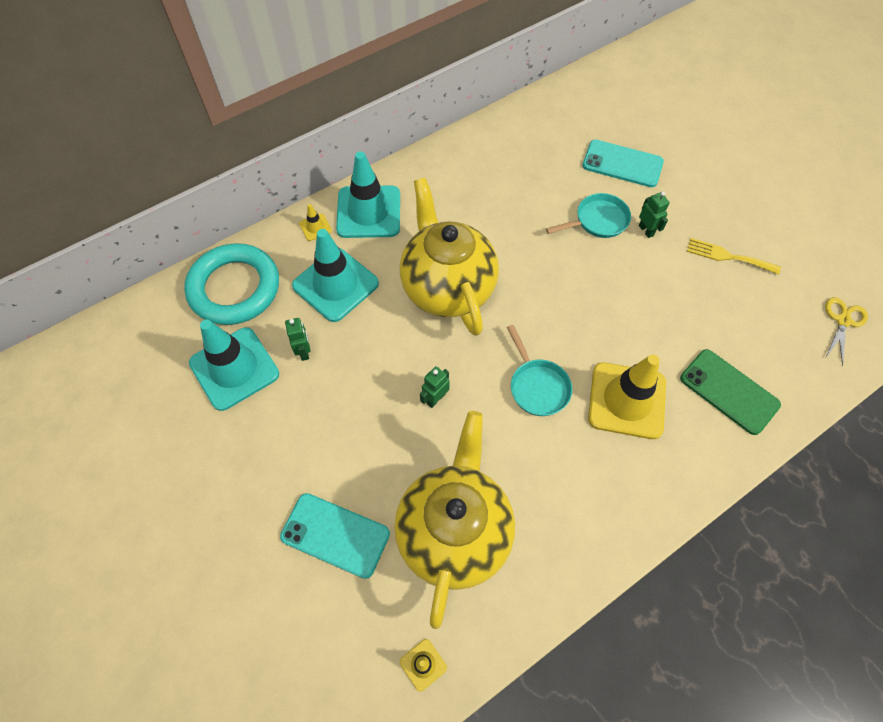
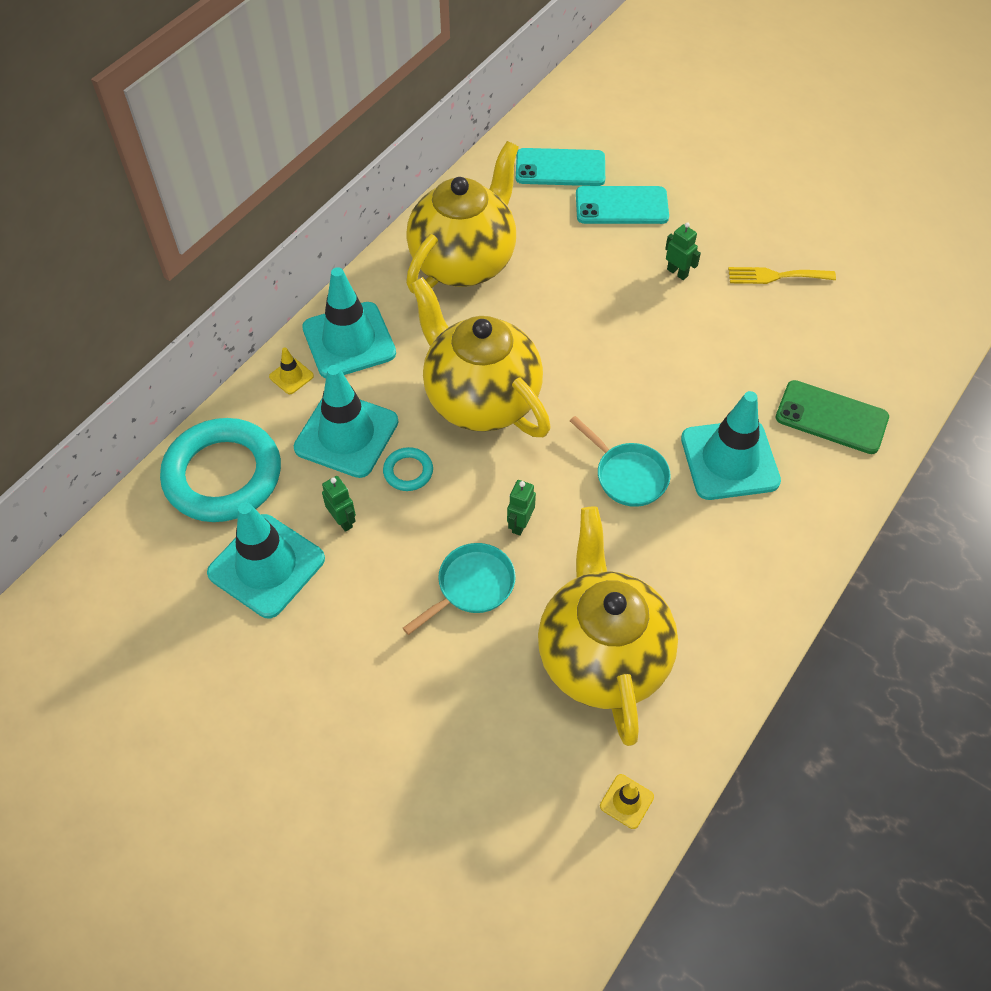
camera: 20 degrees left, 5 degrees down
(335, 535) = (471, 705): turquoise phone -> turquoise phone (560, 168)
(368, 328) = (408, 471): none -> turquoise ring
(480, 175) = (464, 262): none -> yellow teapot
(597, 221) = (620, 277): turquoise pan -> turquoise pan (471, 586)
(626, 400) = (729, 460): yellow traffic cone -> turquoise traffic cone
(843, 321) = (918, 309): yellow scissors -> none

